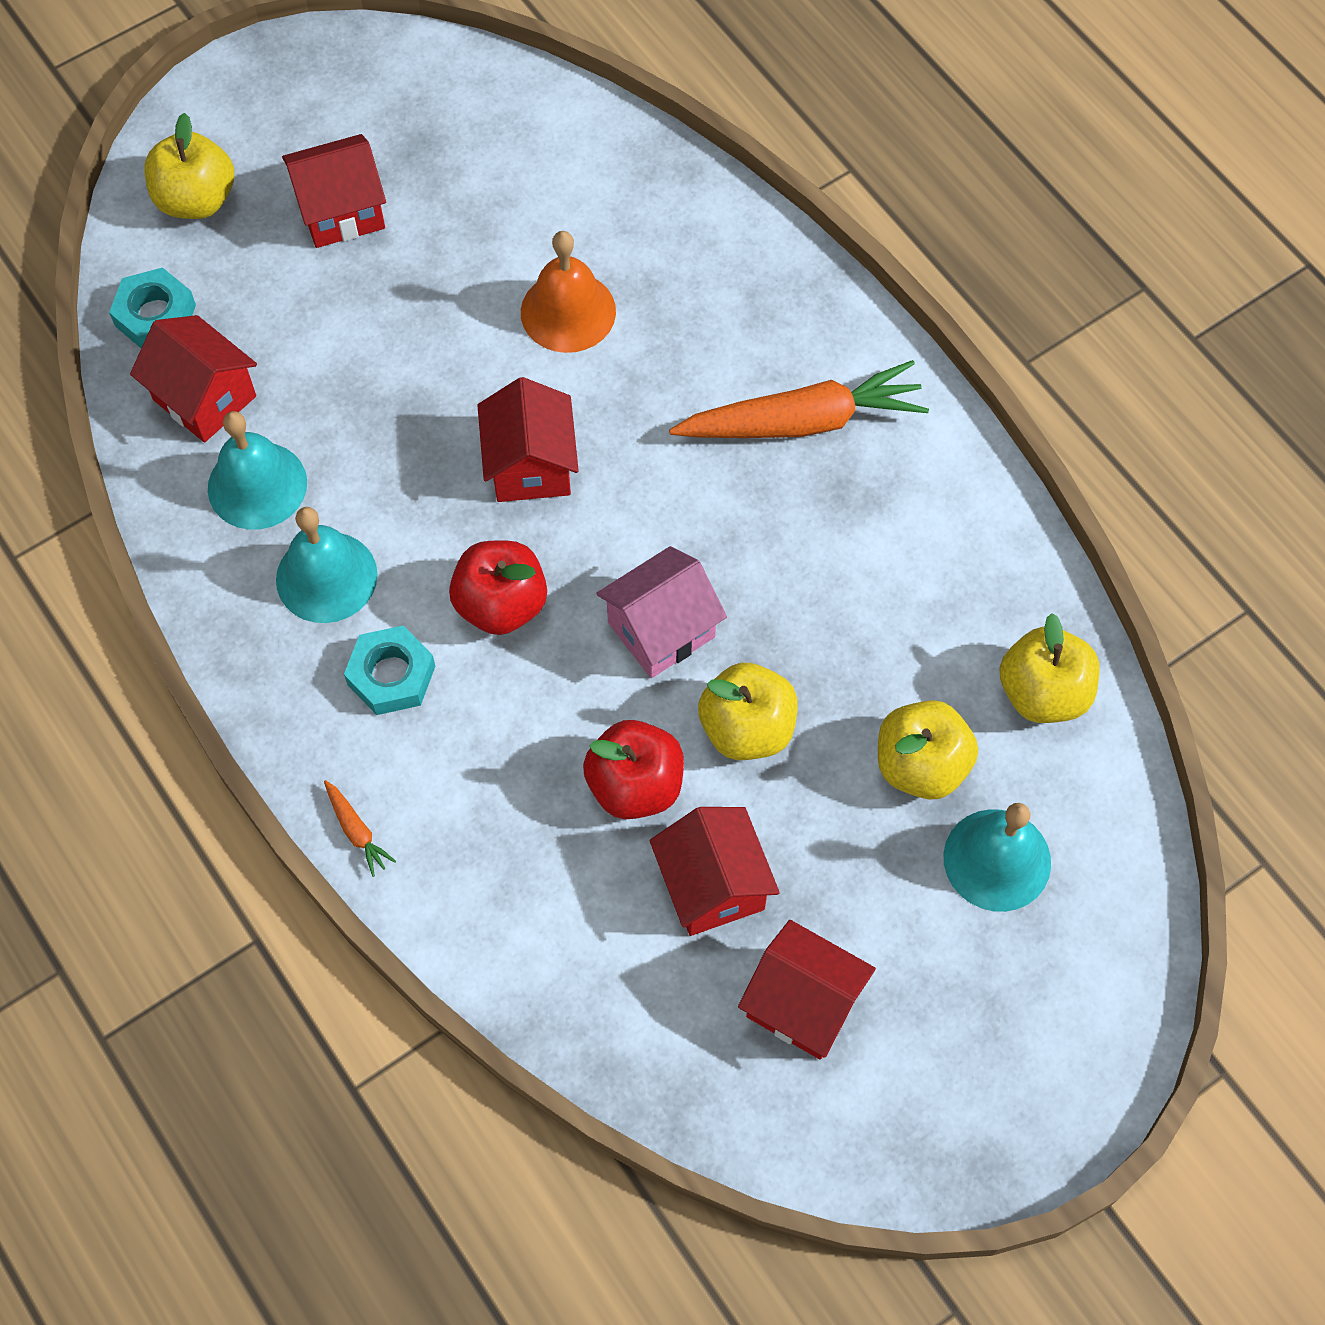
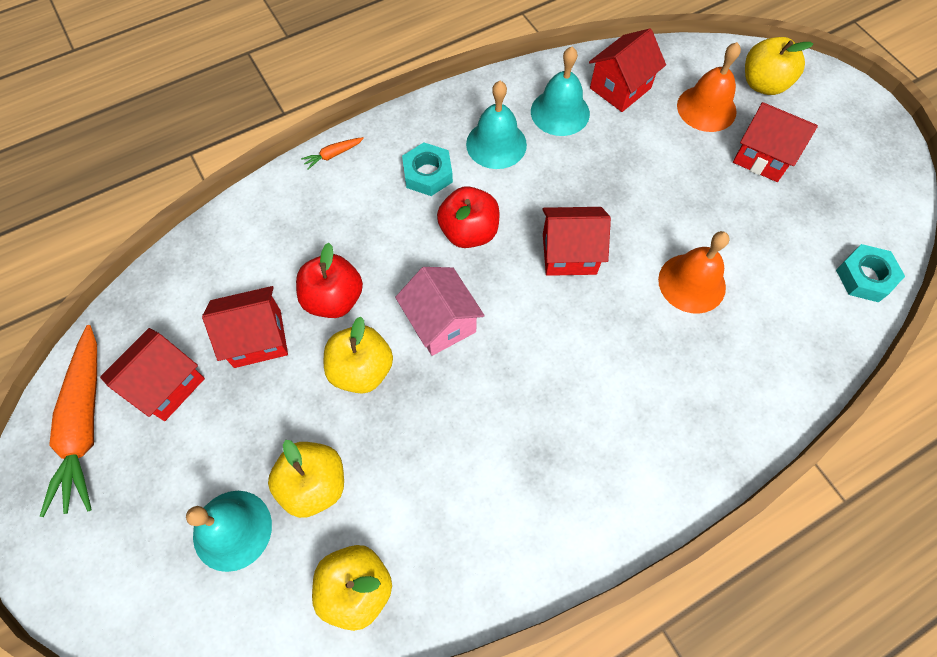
camera: 95 degrees right, 0 degrees up
(155, 315) = (677, 66): turquoise nut -> turquoise nut (865, 277)
(247, 279) = (706, 108): none -> orange bell
(341, 211) = (762, 156): red house -> red house turned 45 degrees counterclockwise
(802, 421) = (602, 433): orange carrot -> orange carrot (85, 425)

